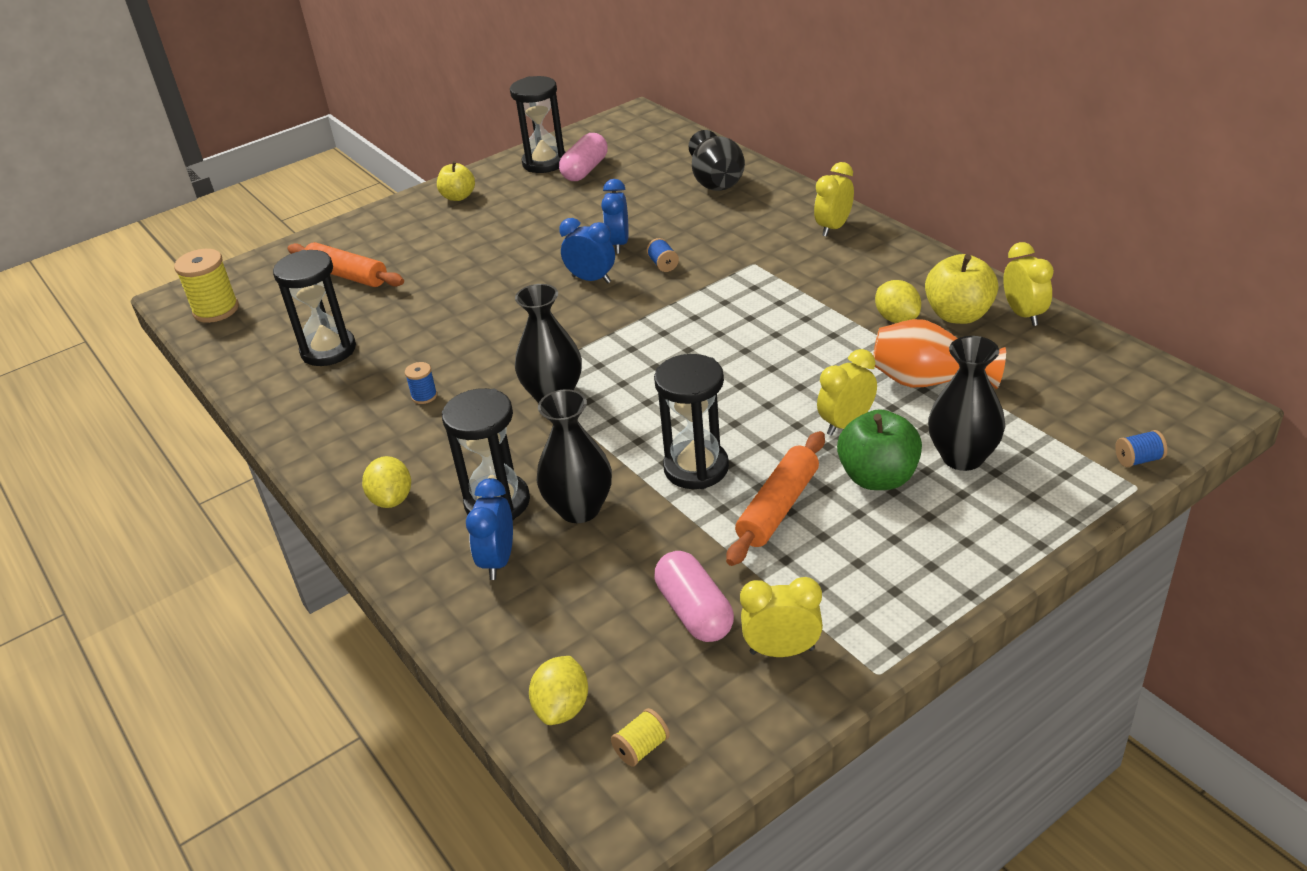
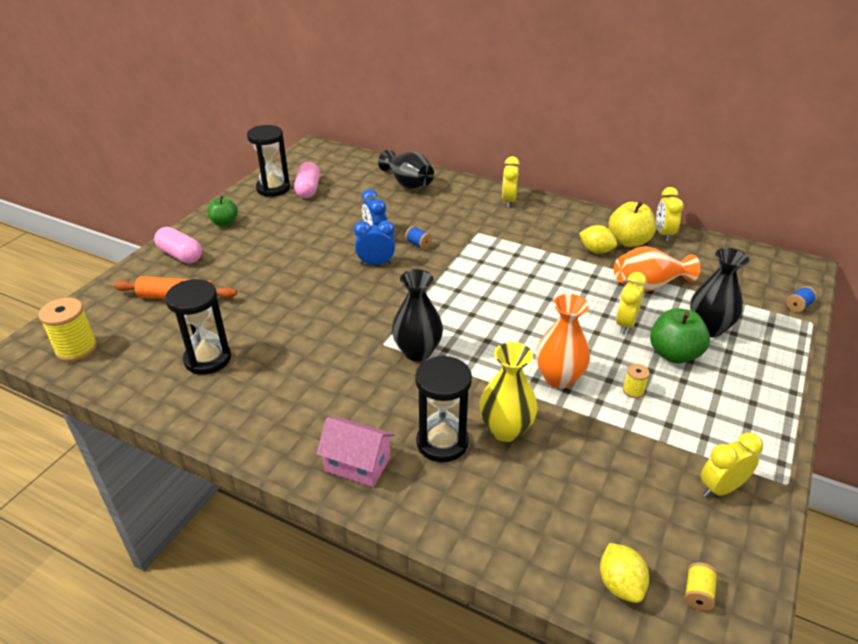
camera: 30 degrees left, 0 degrees up
(392, 499) = (357, 464): yellow lemon -> pink house
(424, 396) = (318, 376): blue spool -> none
(458, 197) = (224, 223): yellow apple -> green apple
(498, 561) = (480, 487): blue clock -> none
(579, 509) = (505, 430): black vase -> yellow vase
(694, 612) = (645, 480): pink capsule -> pink capsule (180, 255)
(696, 468) = (559, 378): black hourglass -> orange vase
(778, 507) = (633, 390): orange rolling pin -> yellow spool
(1023, 315) = (664, 234): yellow clock -> yellow clock turned 135 degrees counterclockwise

